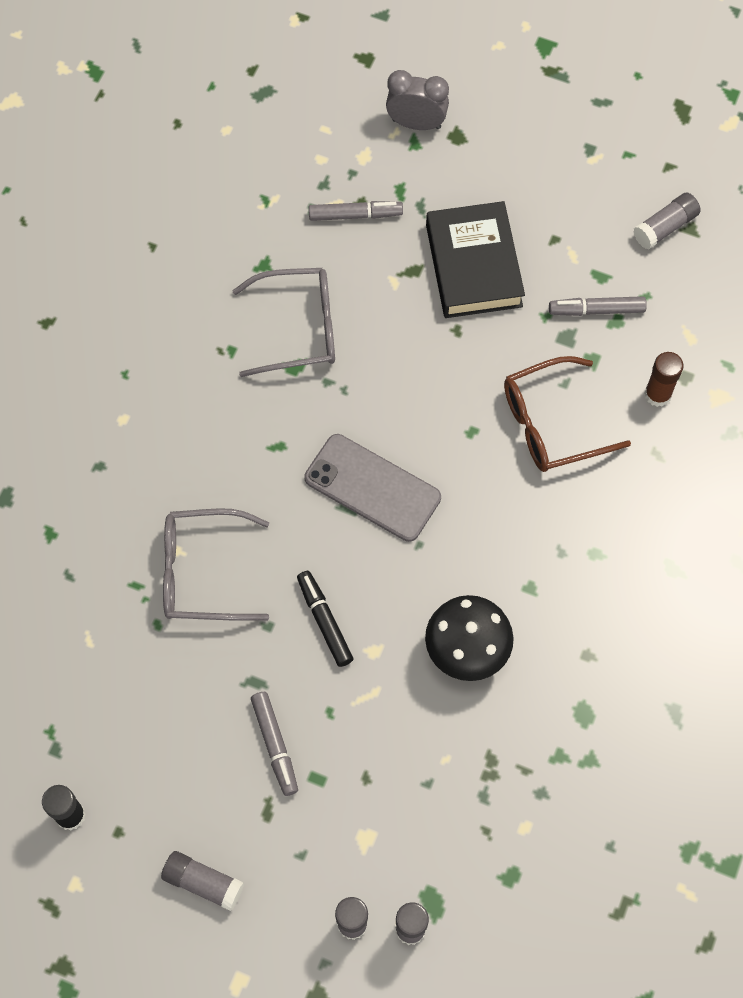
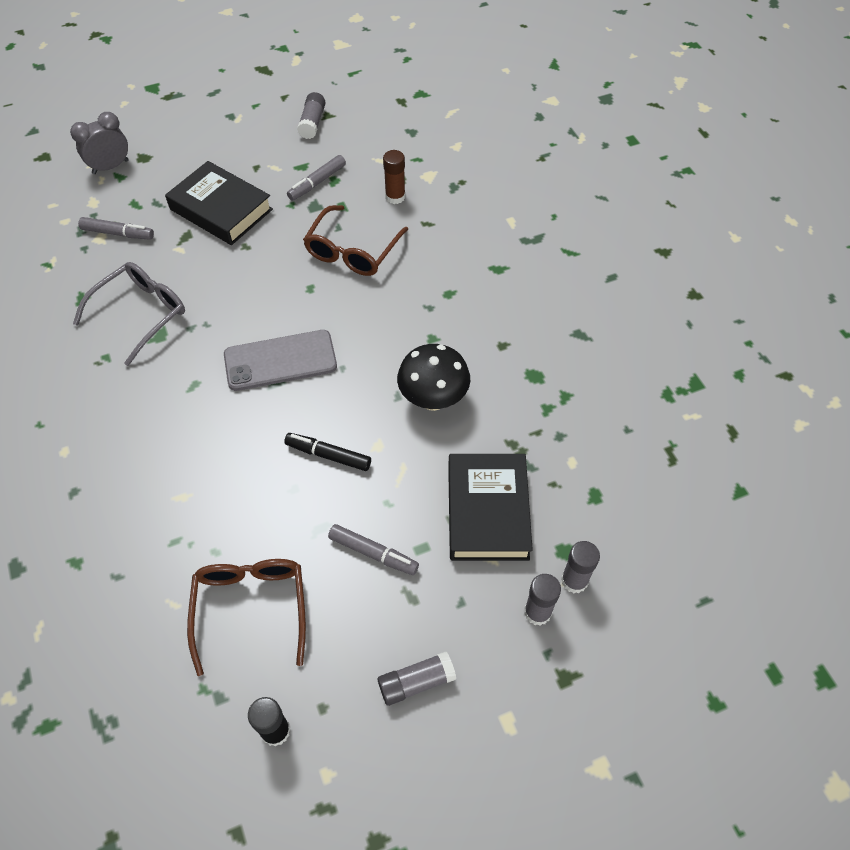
camera: 45 degrees left, 10 degrees down
(140, 700) = (251, 609): none -> brown glasses
(204, 572) = (216, 494): grey glasses -> none
(355, 215) = (118, 233): grey marker -> grey marker turned 60 degrees clockwise
(404, 800) = (488, 511): none -> black book

